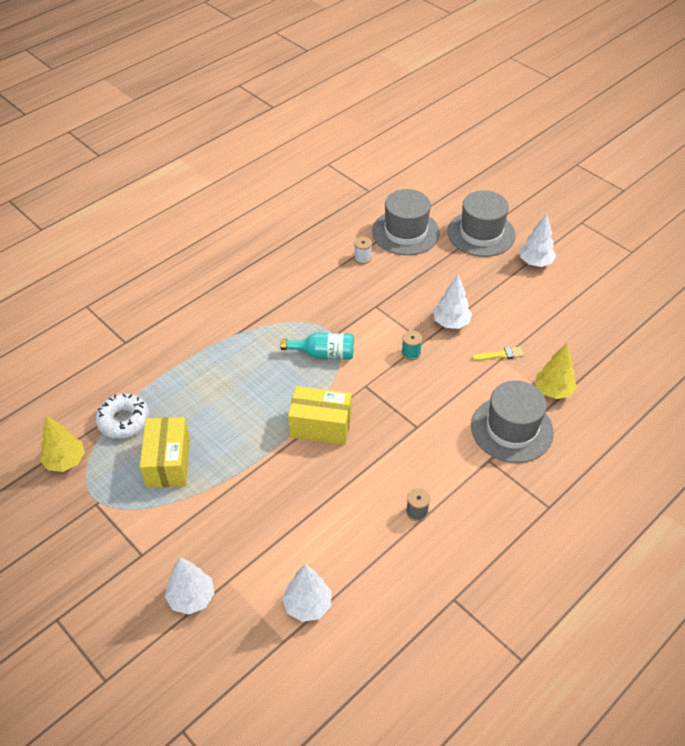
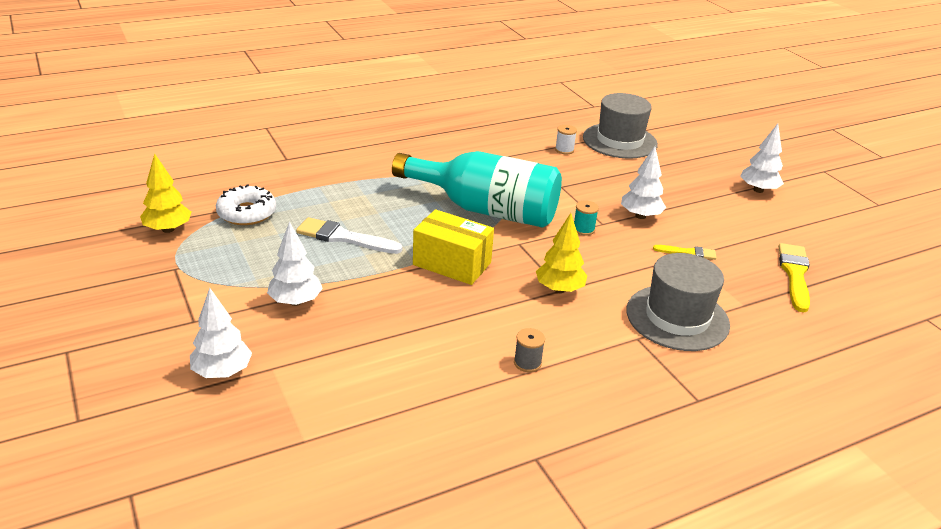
camera: 15 degrees right, 15 degrees down
(168, 462) = (271, 254): yellow box -> none
(220, 424) = (344, 237): none -> white brush
(308, 605) = (351, 415): white tree -> white tree (295, 301)
(323, 354) = (485, 209): turquoise bottle -> turquoise bottle, size x2.04
(481, 233) = (703, 157): grey hat -> none
(553, 391) = (742, 296): yellow tree -> yellow tree (559, 289)
(586, 354) = (794, 274): none -> yellow brush

